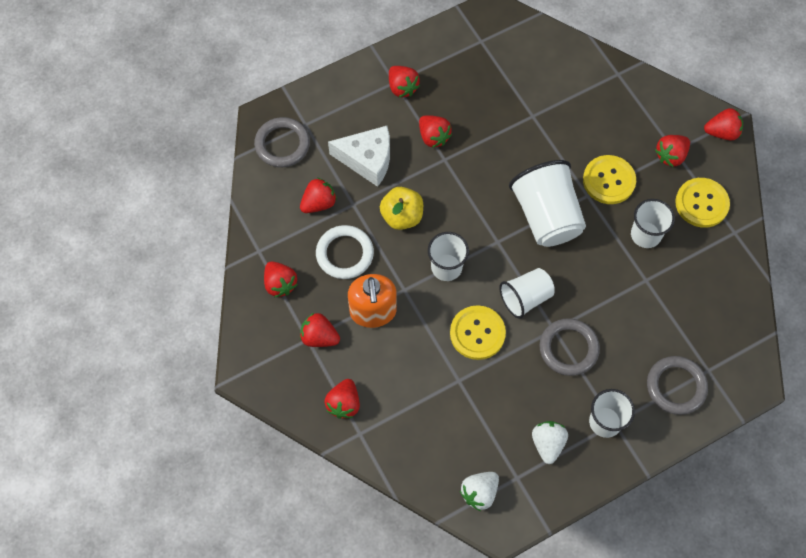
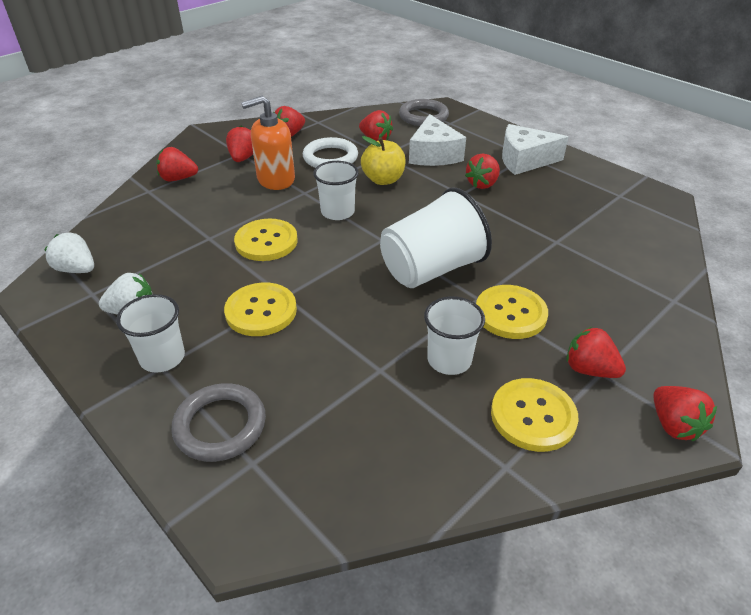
camera: 75 degrees right, 25 degrees down
(402, 87) = (524, 160): red strawberry -> white cheese
(525, 298) = (319, 268): white cup -> none
(568, 348) = (261, 311): grey ring -> yellow button

